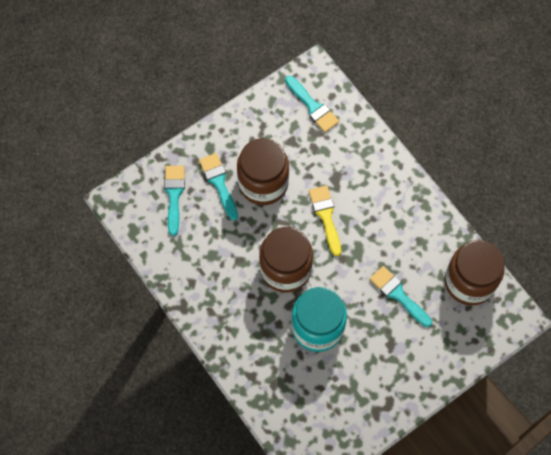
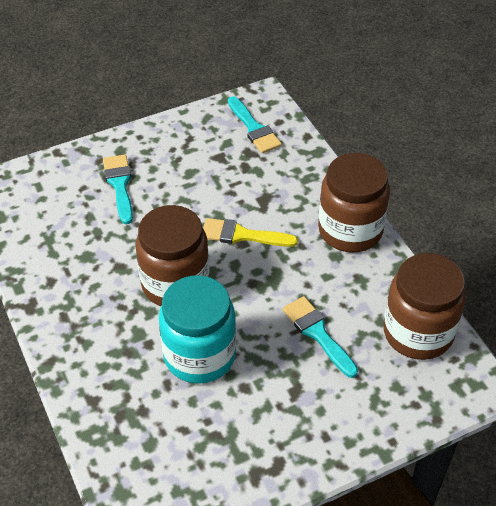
camera: 10 degrees right, 20 degrees down
(174, 195) = (61, 189): turquoise brush -> none
(263, 183) = (173, 192): brown jar -> brown jar (350, 230)
(325, 216) = (242, 235): yellow brush -> yellow brush turned 75 degrees counterclockwise

